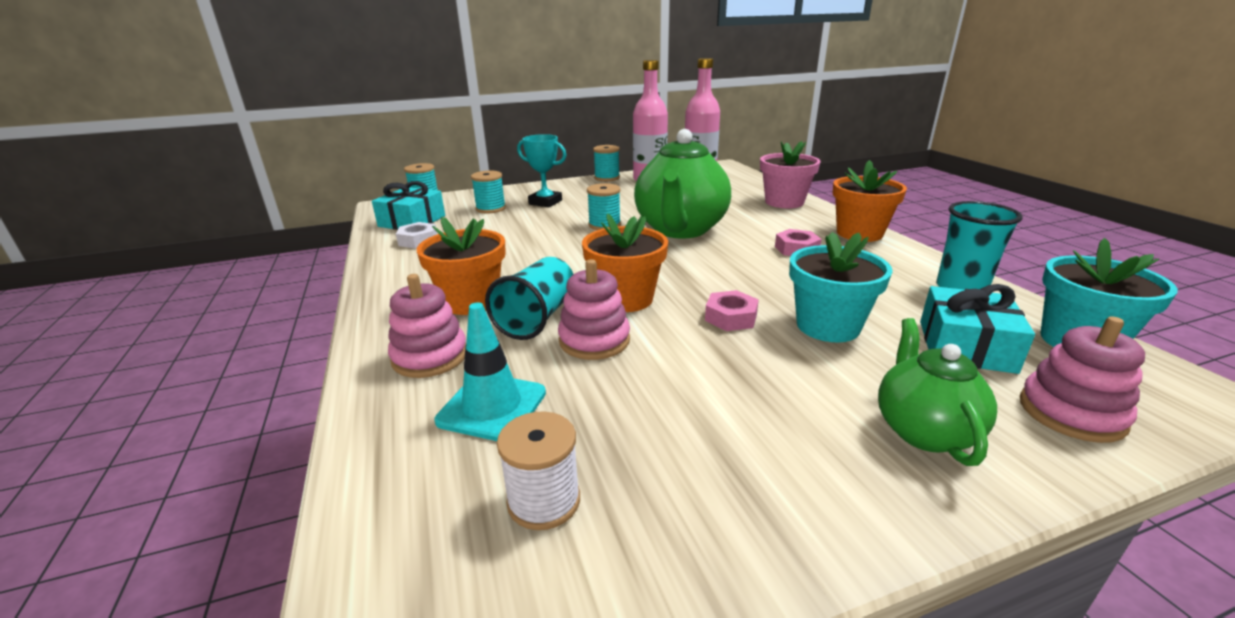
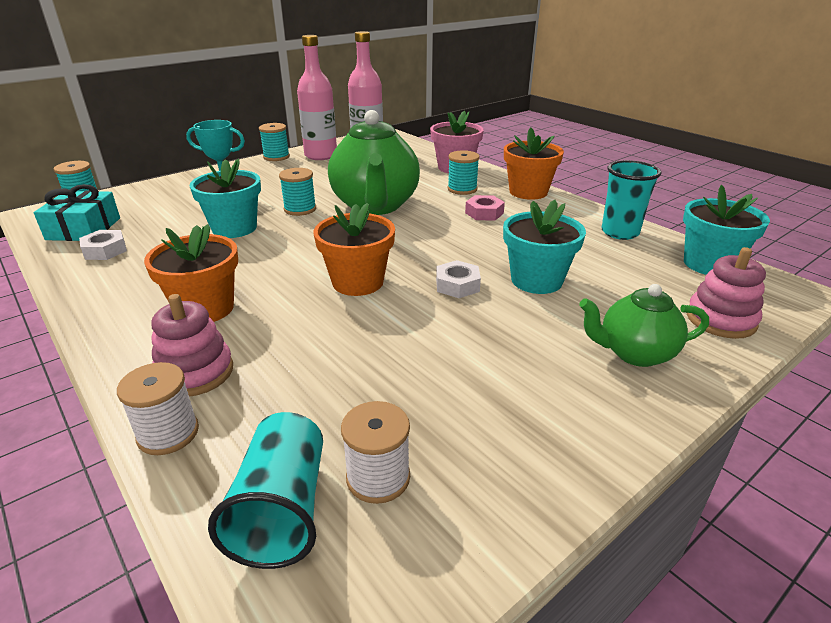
camera: 20 degrees left, 5 degrees up
(376, 407) = (168, 433): none -> white spool
(491, 208) = (168, 204): turquoise spool -> turquoise spool (462, 189)
(492, 407) = (286, 407): turquoise traffic cone -> none
(535, 235) = (234, 228): none -> turquoise flower pot
(537, 318) = (283, 314): turquoise cup -> turquoise cup (282, 509)
(594, 340) = (349, 327): pink stacking toy -> none
(731, 317) = (457, 285): pink nut -> white nut
(923, 430) = (634, 353): green teapot -> green teapot turned 75 degrees counterclockwise
(965, 346) = (639, 280): turquoise gift -> none

